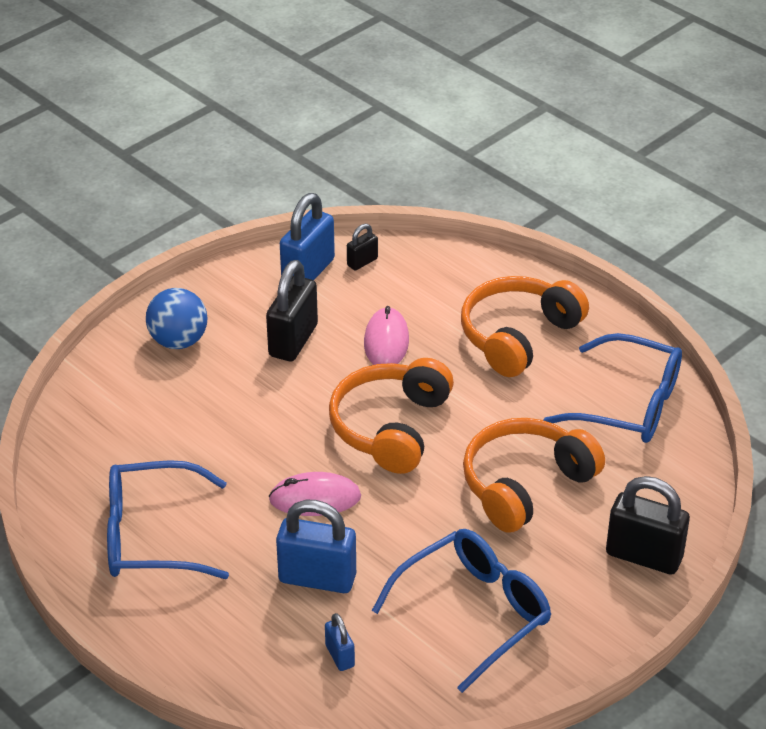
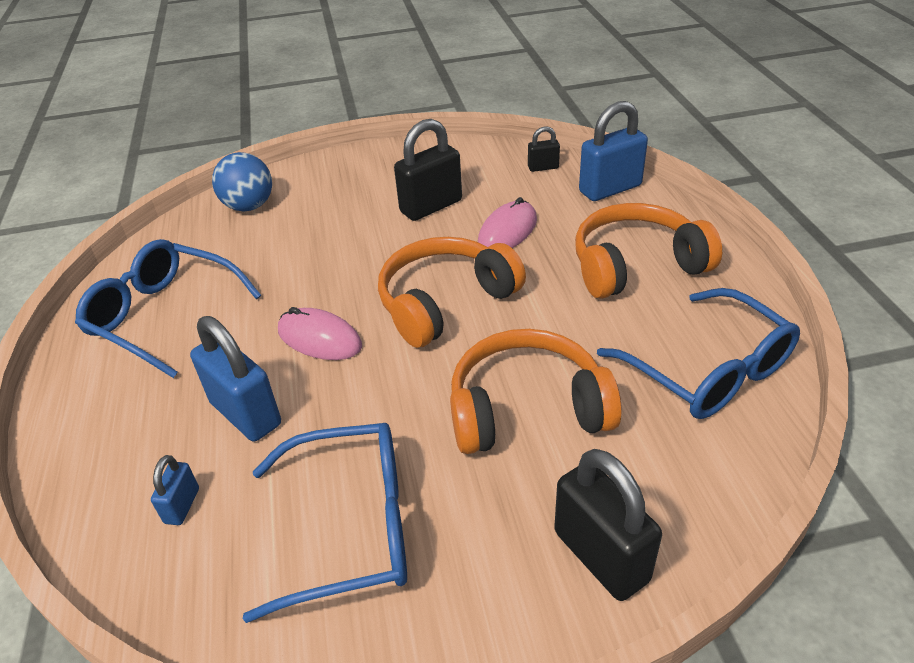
camera: 35 degrees right, 0 degrees up
(178, 341) = (345, 180): blue ball -> blue ball (249, 206)
(308, 272) = (492, 162): blue padlock -> blue padlock (610, 189)

